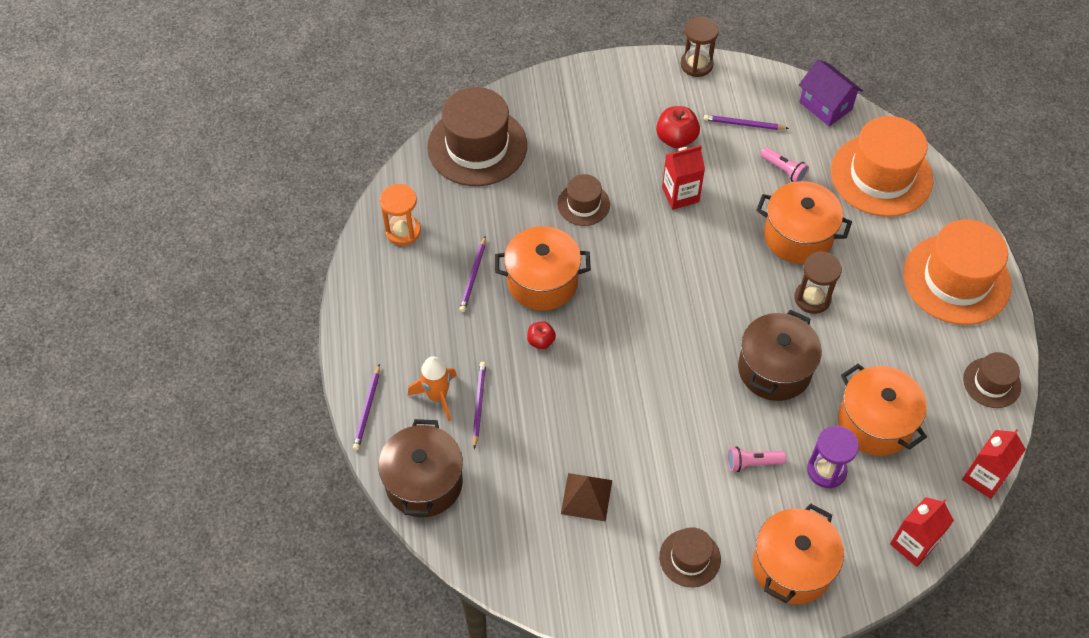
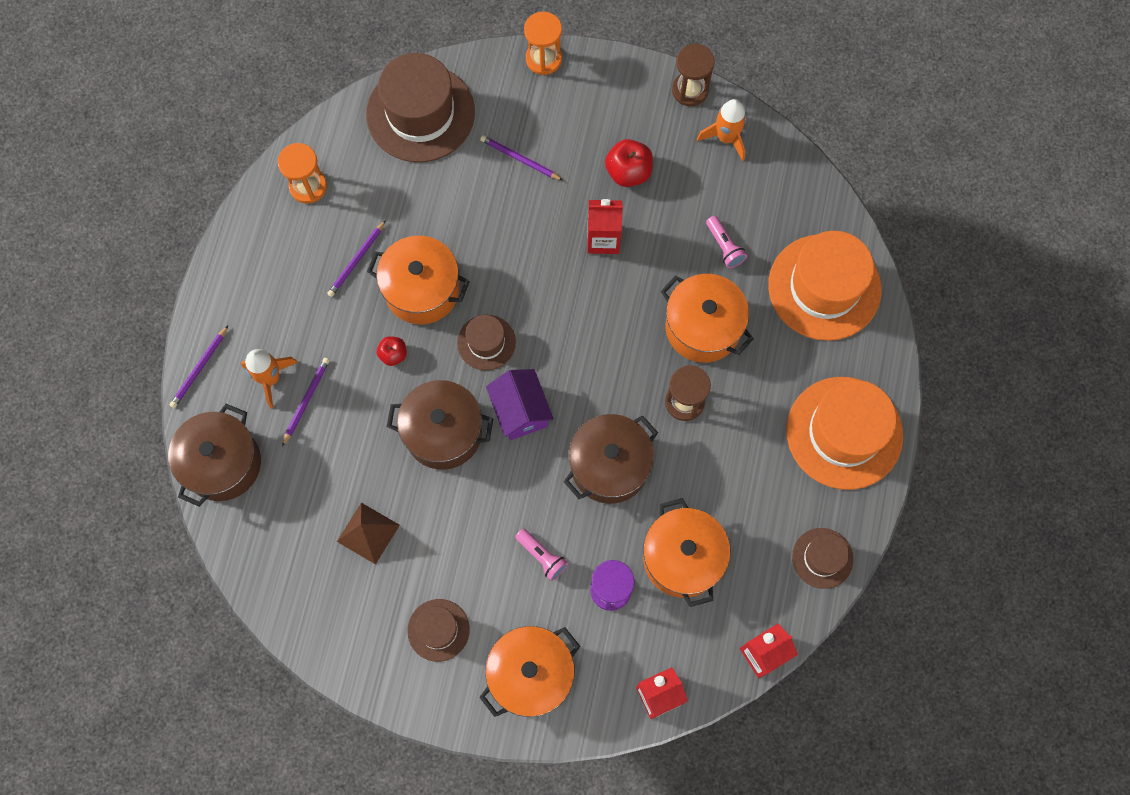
camera: 20 degrees right, 15 degrees up
(563, 76) = (543, 59): none -> orange hourglass
(583, 204) = (500, 216): brown hat -> brown hat (486, 342)
(615, 390) = (443, 432): none -> brown pot
(743, 124) = (707, 178): purple pencil -> purple pencil (519, 159)
(744, 90) = (726, 138): none -> orange rocket
(752, 463) = (542, 556): pink flashlight -> pink flashlight turned 150 degrees counterclockwise
(825, 106) = (805, 185): purple house -> purple house (520, 411)

